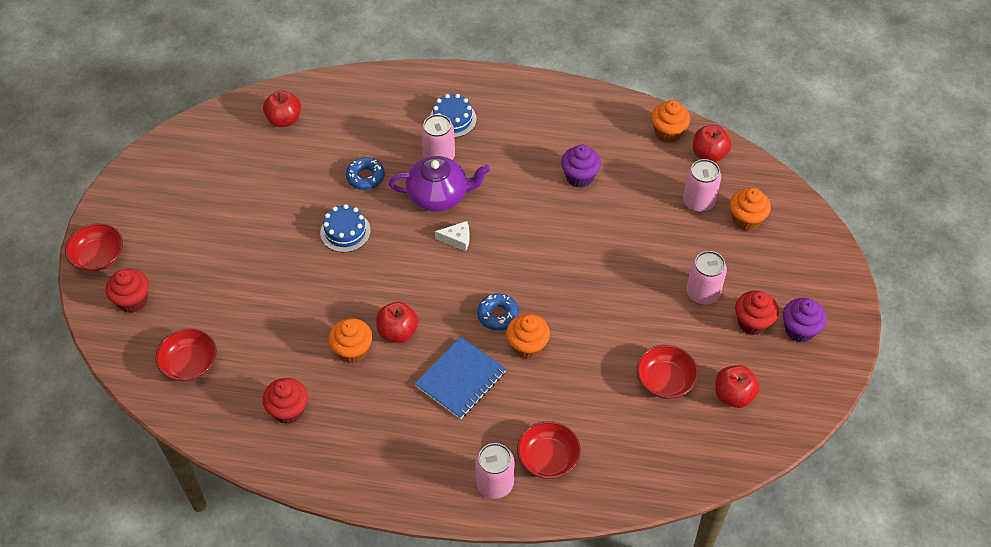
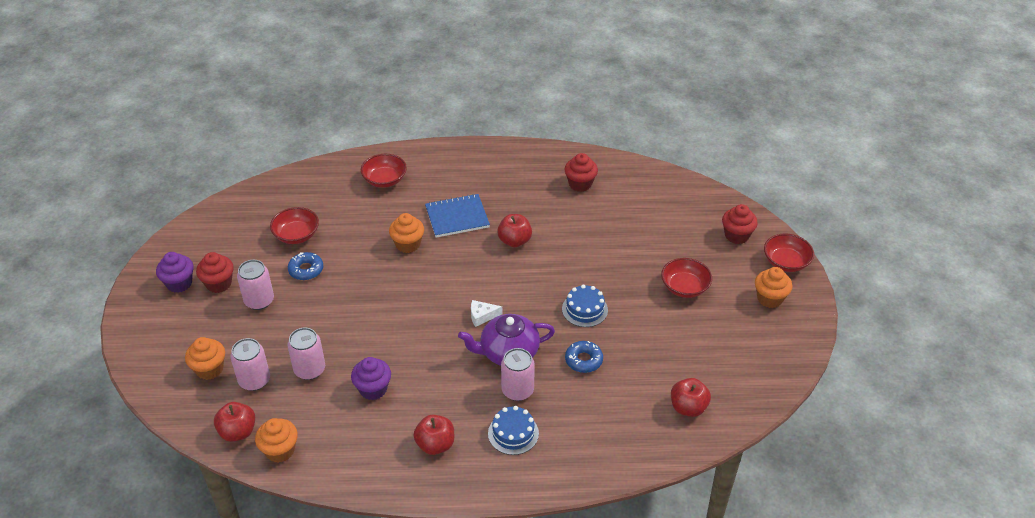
camera: 170 degrees right, 10 degrees down
(190, 364) = (667, 201): red bowl -> red bowl (684, 287)
(352, 350) = (546, 225): orange cupcake -> orange cupcake (769, 298)
(461, 379) = (457, 217): blue notebook -> blue notebook turned 45 degrees clockwise
(495, 483) = (421, 163): pink can -> pink can (309, 369)
(498, 315) = (435, 262): blue donut -> blue donut (306, 270)
(733, 395) = (243, 232): red apple -> red apple (435, 445)

